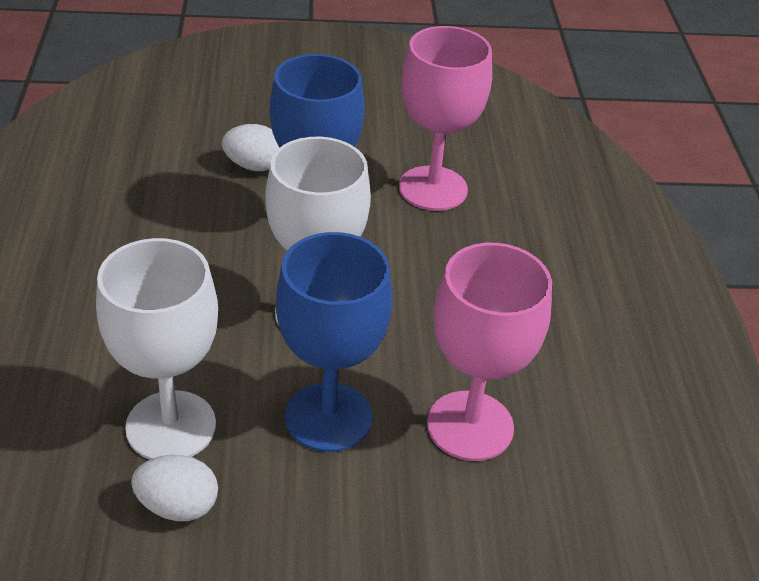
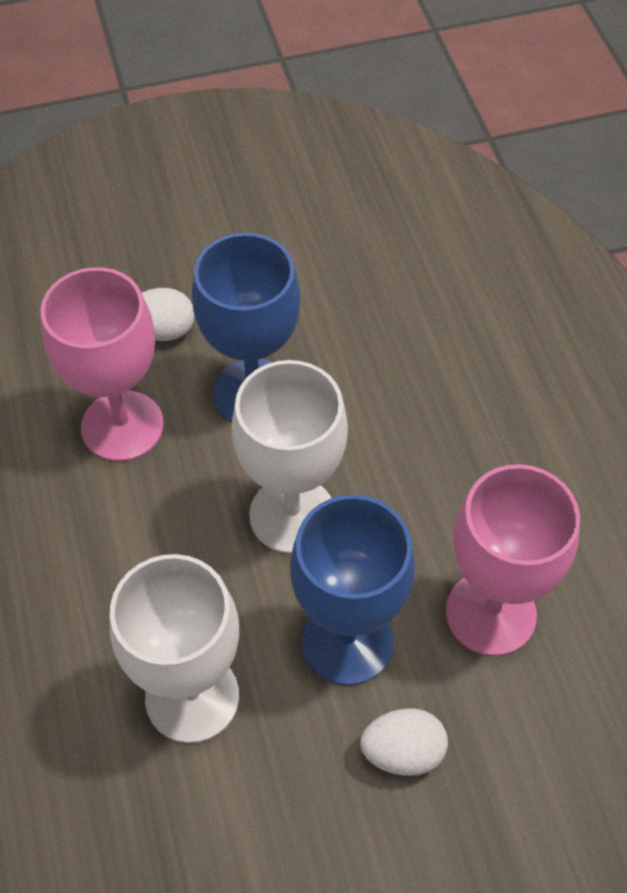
camera: 10 degrees left, 15 degrees up
(178, 506) = (232, 789): white egg -> white egg (402, 752)
(433, 188) = (366, 312): pink goblet -> pink goblet (122, 426)

